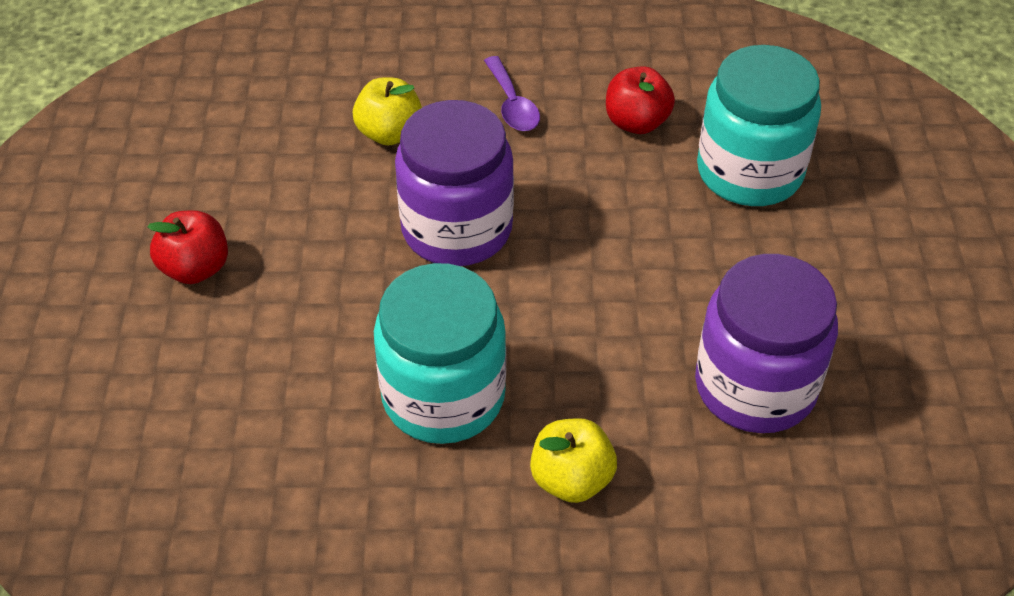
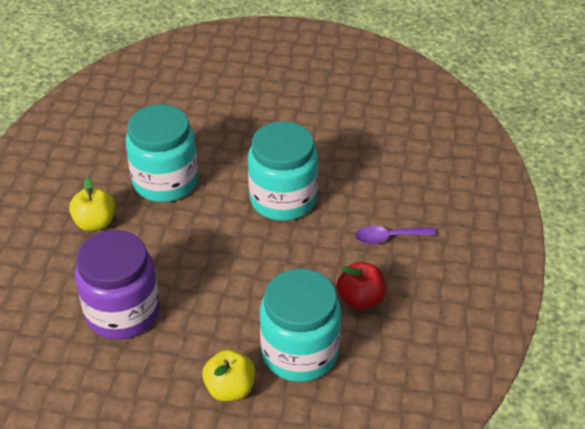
camera: 100 degrees right, 5 degrees down
(195, 268) = (280, 100): red apple -> none
(390, 133) = (370, 178): yellow apple -> yellow apple (230, 388)
(457, 228) = (283, 199): purple jar -> turquoise jar

